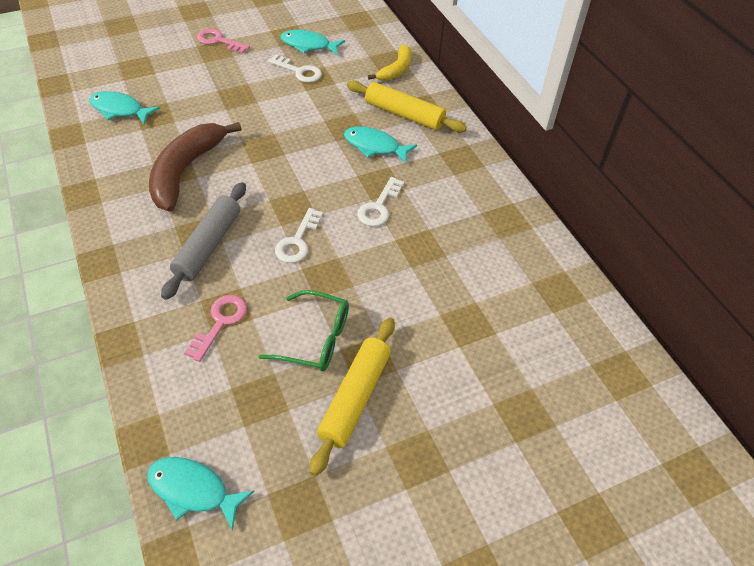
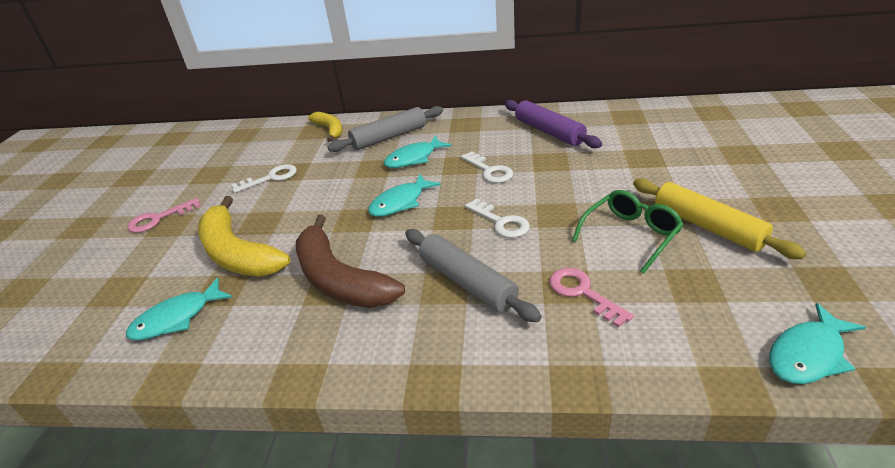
camera: 55 degrees left, 15 degrees down
(195, 103) = (238, 253): none -> yellow banana
(308, 45) = (241, 166): turquoise fish -> turquoise fish (400, 202)
(404, 114) = (389, 137): yellow rolling pin -> grey rolling pin
(481, 230) = (549, 132): none -> purple rolling pin

